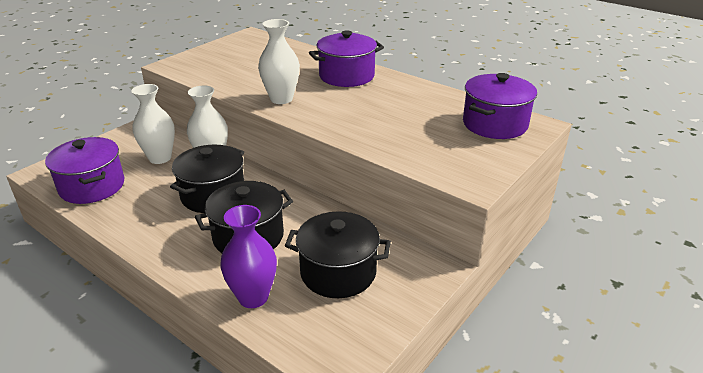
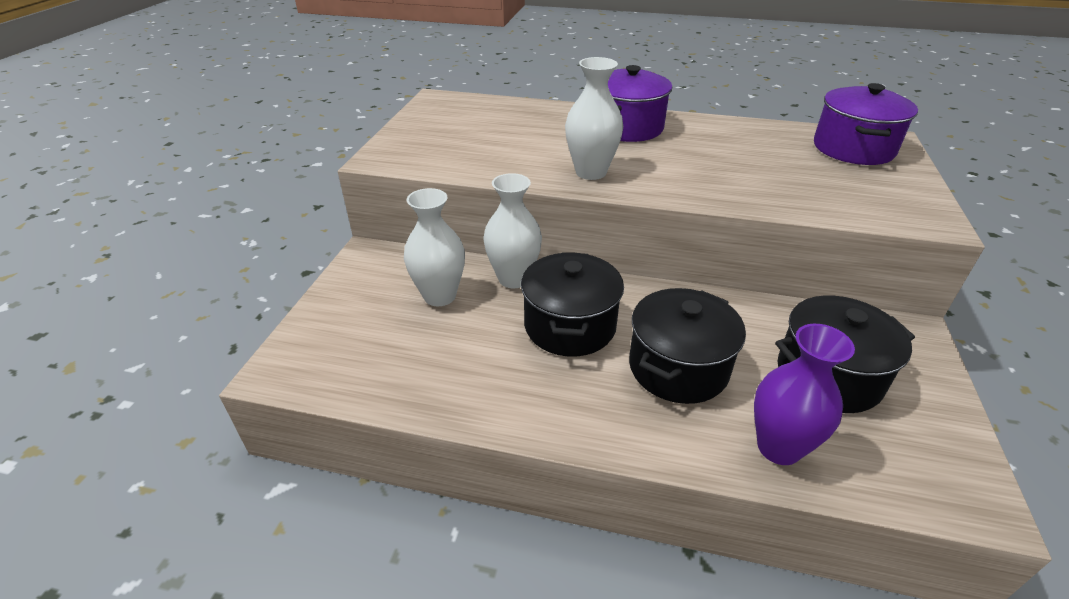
camera: 25 degrees left, 5 degrees up
(92, 186) = (385, 367): purple pot -> none

